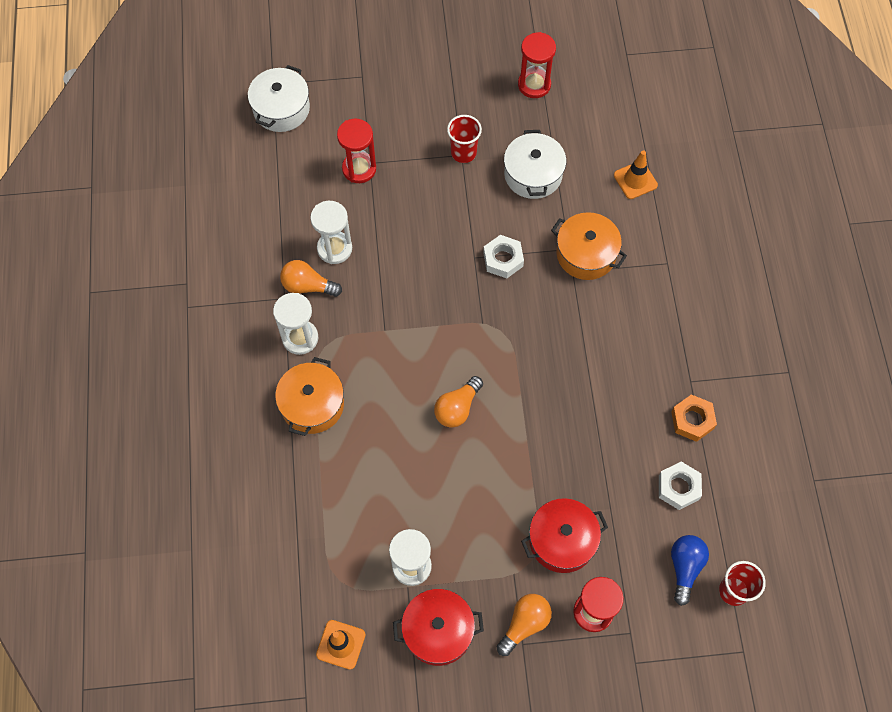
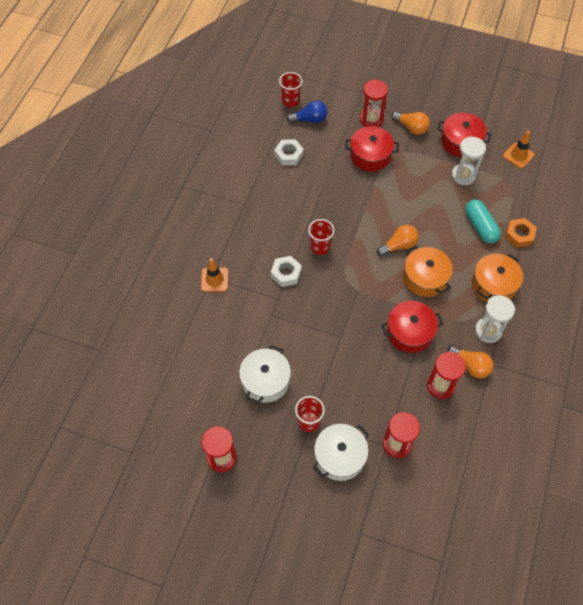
camera: 155 degrees left, 5 degrees down
(281, 109) = (442, 531): white pot -> white pot (340, 456)
(334, 248) = (440, 386): white hourglass -> red hourglass
(358, 487) = (480, 226): none -> turquoise capsule
(395, 296) = (409, 332): none -> red pot
(503, 259) = (321, 326): white nut -> white nut (286, 273)
(524, 624) = (411, 128): orange light bulb -> orange light bulb turned 120 degrees counterclockwise
(558, 361) = (320, 247): none -> red cup
(586, 254) = (262, 306): orange pot -> orange pot (425, 278)
(635, 180) = (194, 344): orange traffic cone -> orange traffic cone (214, 279)
(685, 567) = (309, 119): blue light bulb -> blue light bulb turned 135 degrees counterclockwise
(692, 420) = (258, 184): orange nut -> orange nut (519, 235)

